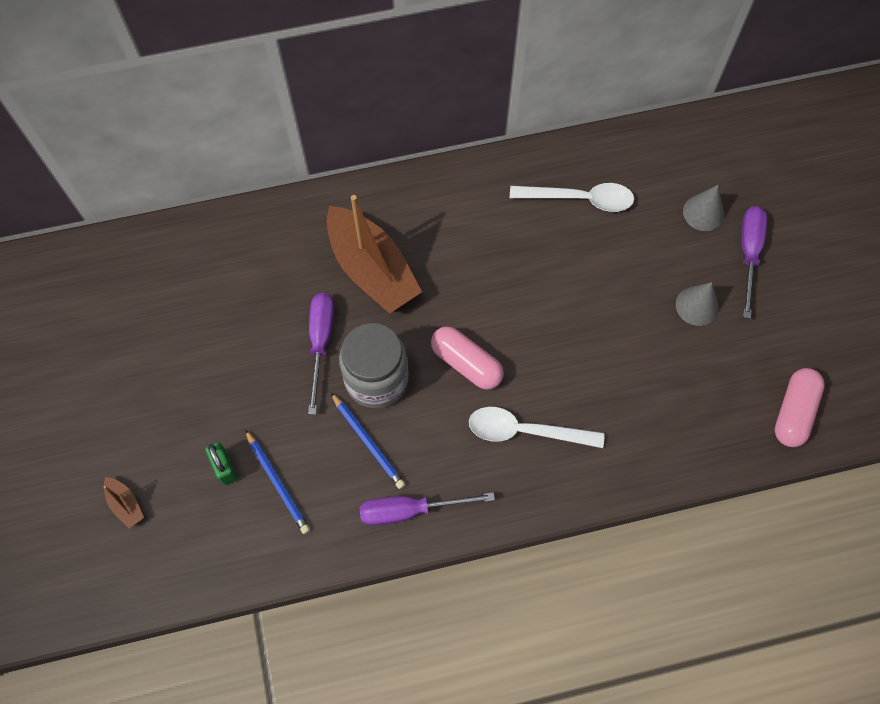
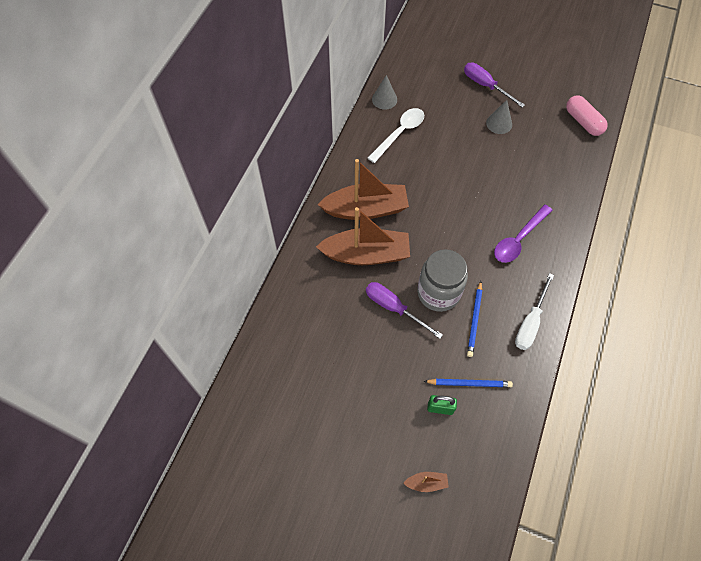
camera: 55 degrees left, 5 degrees down
(368, 442) = (474, 320): blue pencil -> blue pencil turned 105 degrees clockwise
(410, 510) = (530, 322): purple screwdriver -> white screwdriver
(435, 230) = (366, 209): none -> brown boat
(466, 363) = (459, 243): pink capsule -> none
(525, 431) = (518, 239): white spoon -> purple spoon
(703, 212) = (448, 89): grey cone -> grey cone (384, 99)

